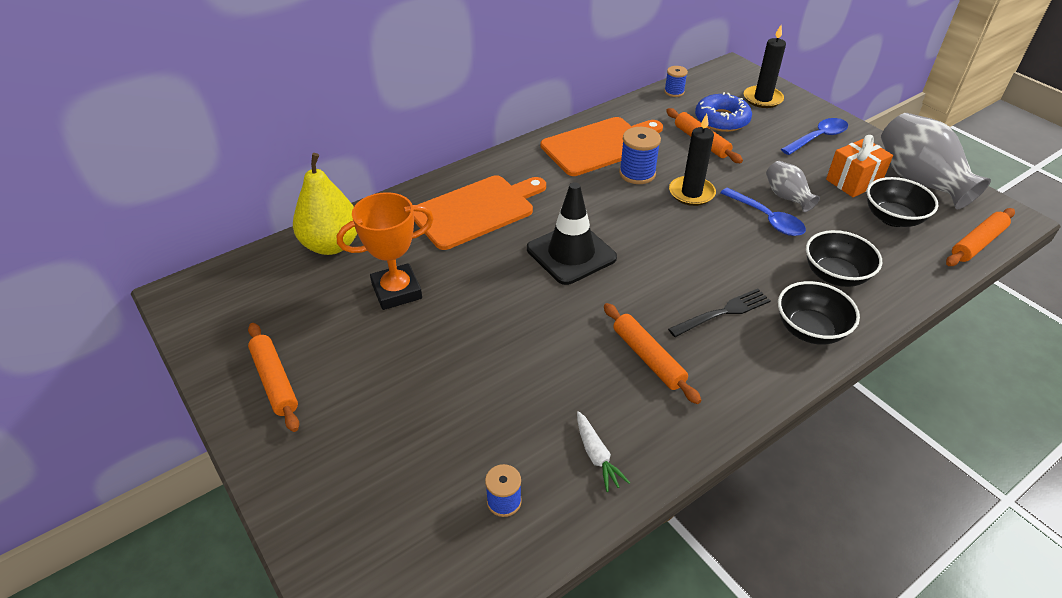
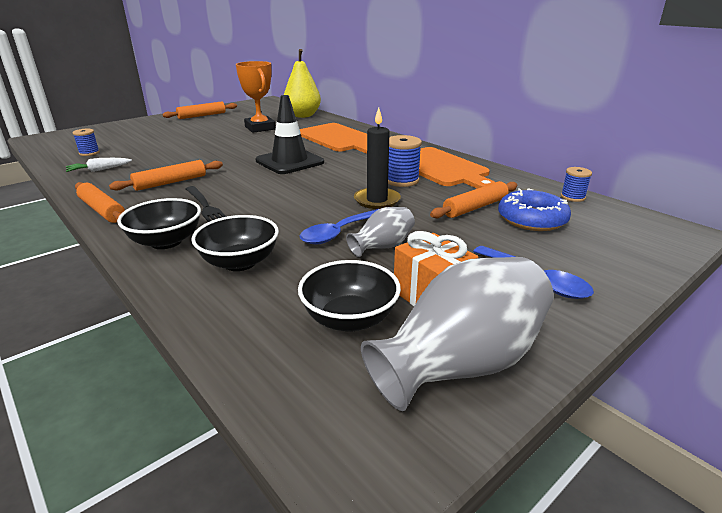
camera: 85 degrees right, 15 degrees down
(762, 99) = (612, 247): black candle -> none
(977, 243) = (288, 400): orange rolling pin -> orange rolling pin (102, 210)

